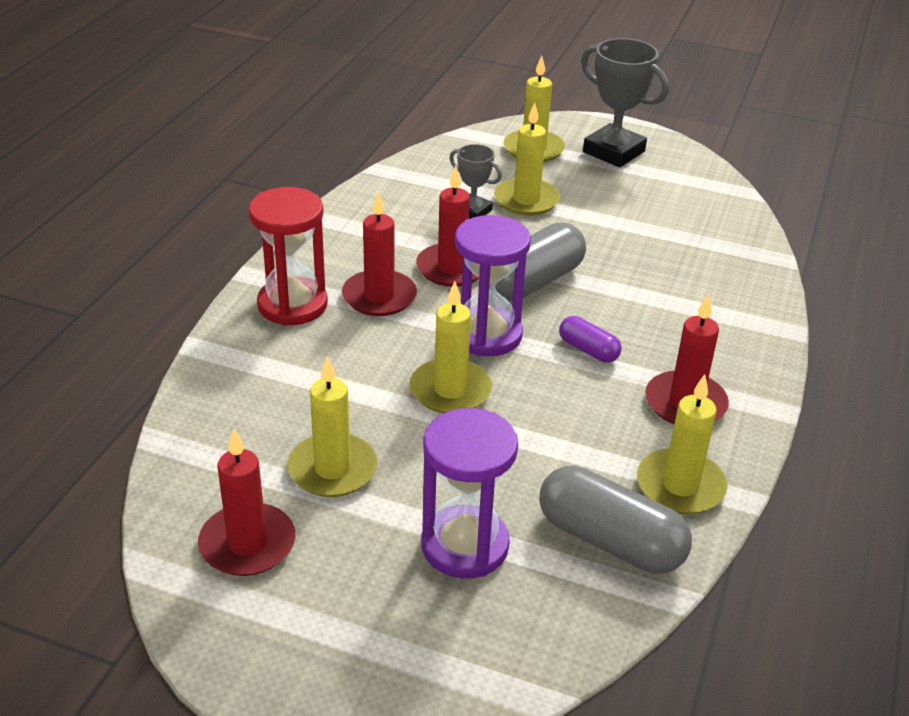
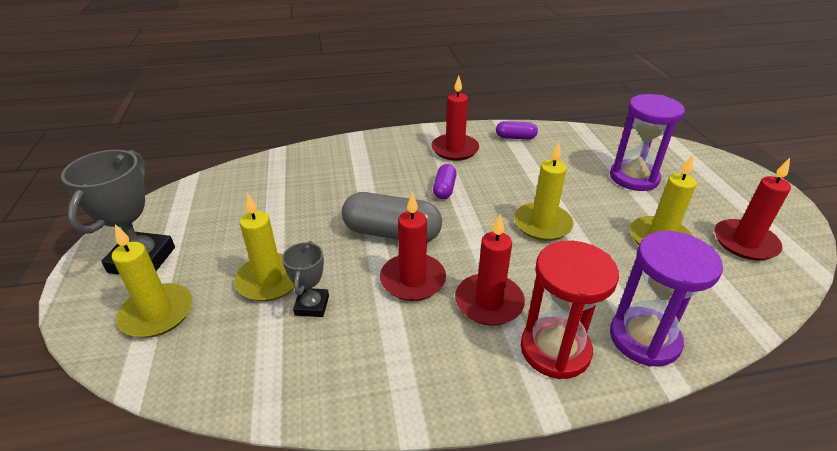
camera: 120 degrees left, 0 degrees up
(486, 335) = (474, 231): purple hourglass -> purple hourglass (644, 339)
(610, 541) = (572, 145): grey capsule -> none
(680, 486) = (515, 137): yellow candle -> purple capsule

